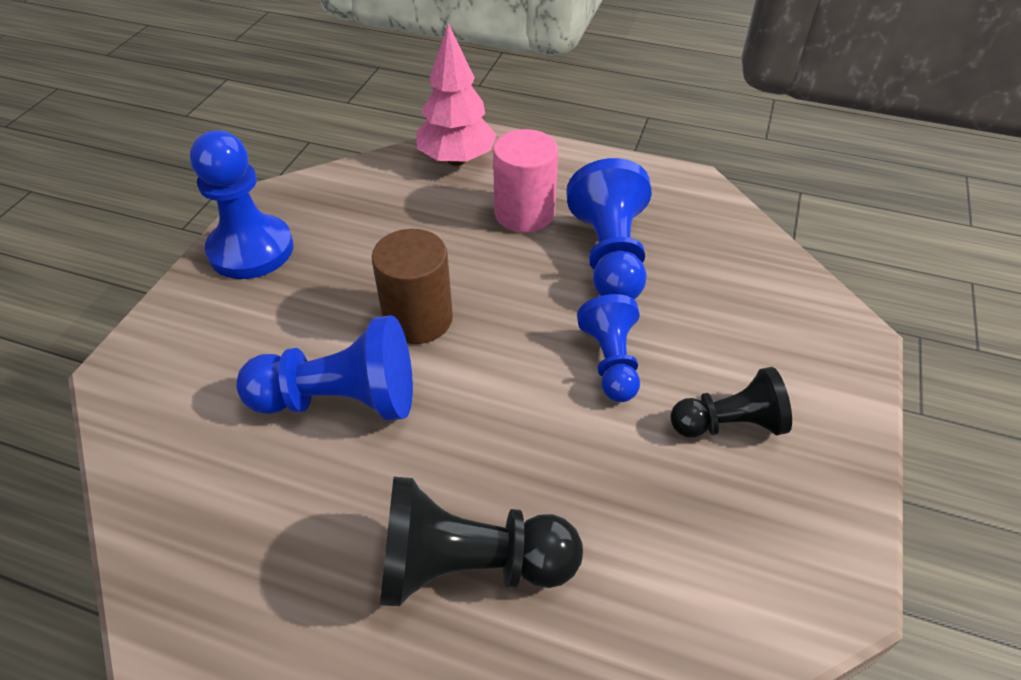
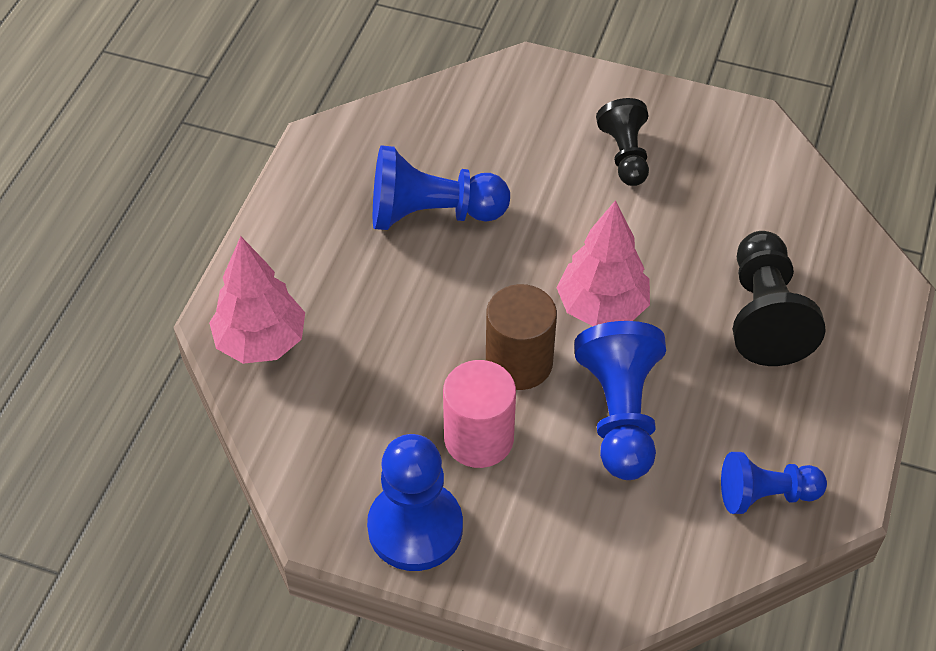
camera: 90 degrees left, 5 degrees up
(487, 390) = (602, 307): none -> pink tree
(524, 213) = (363, 279): pink cylinder -> pink cylinder (479, 439)
(611, 362) = (566, 222): blue pawn -> blue pawn (765, 495)

